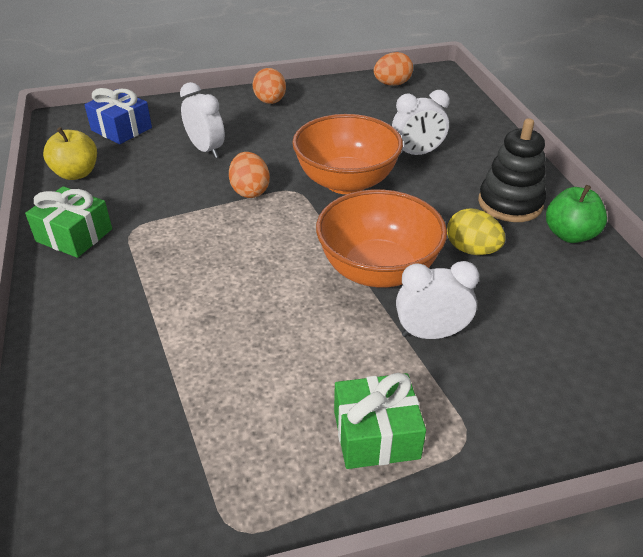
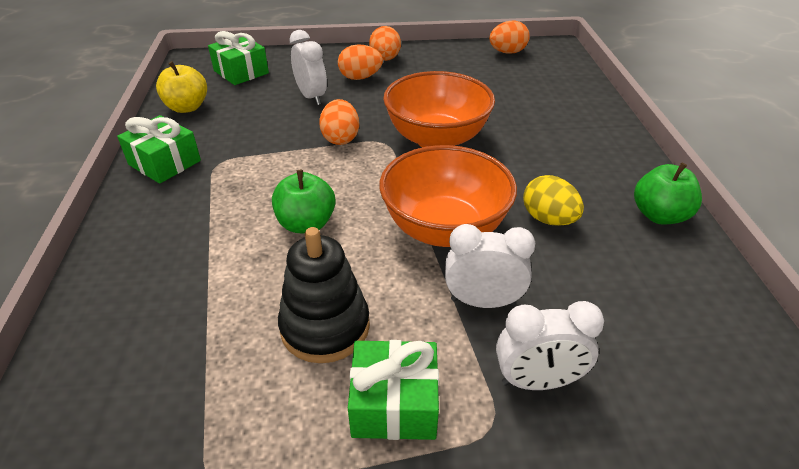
camera: 10 degrees right, 0 degrees up
(121, 129) = (241, 72): blue gift -> green gift
(243, 281) = (306, 224): none -> green apple
(250, 124) = (360, 78): none -> orange egg
(417, 153) = (515, 118): white clock -> white clock (537, 381)
(510, 203) = (600, 176): black stacking toy -> black stacking toy (325, 327)

